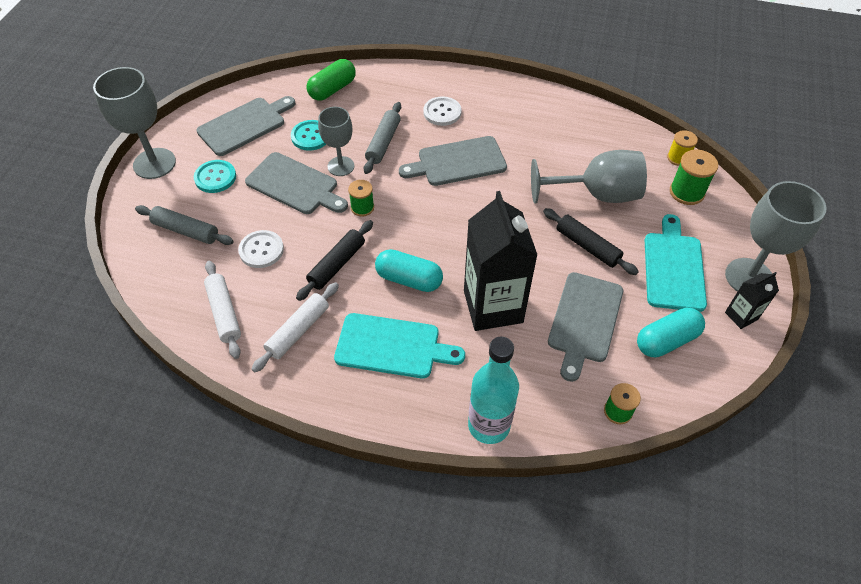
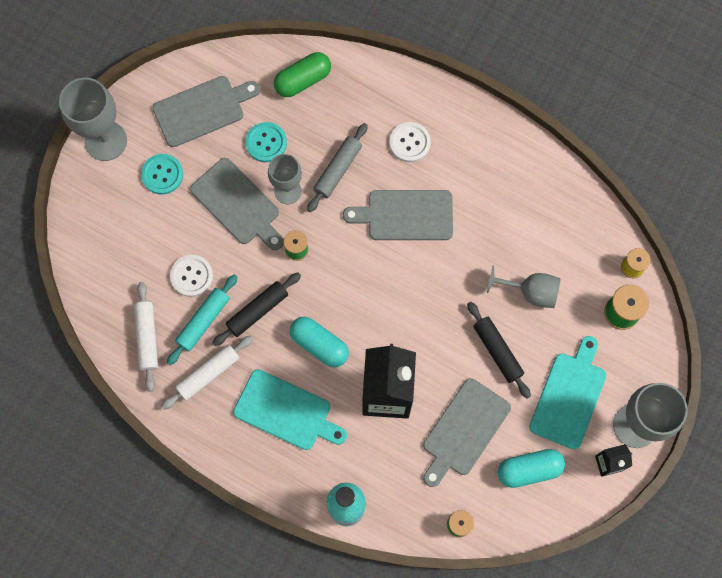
camera: 15 degrees right, 20 degrees up
(186, 230) = (125, 235): grey rolling pin -> none
(282, 285) = (203, 321): none -> turquoise rolling pin
(596, 194) = (530, 292): grey goblet -> grey goblet, size x0.64

